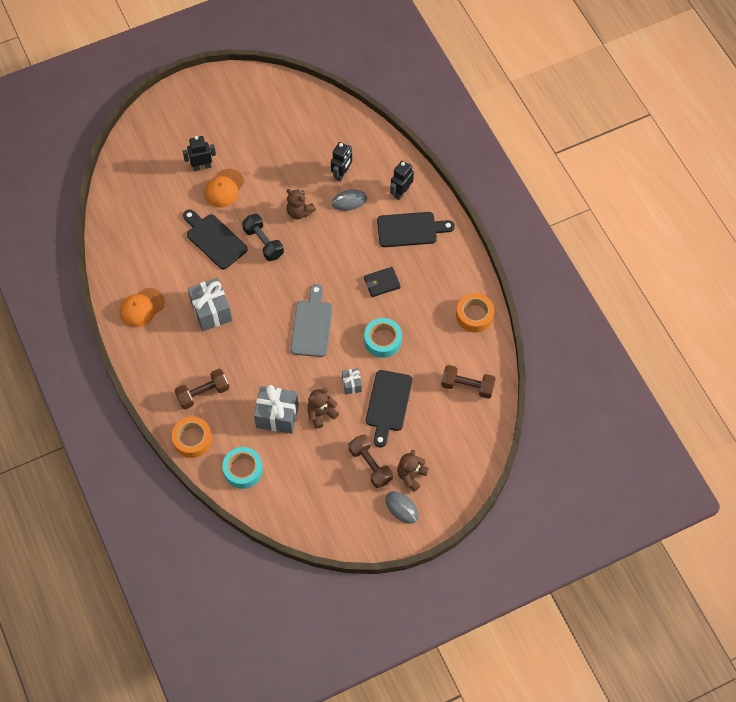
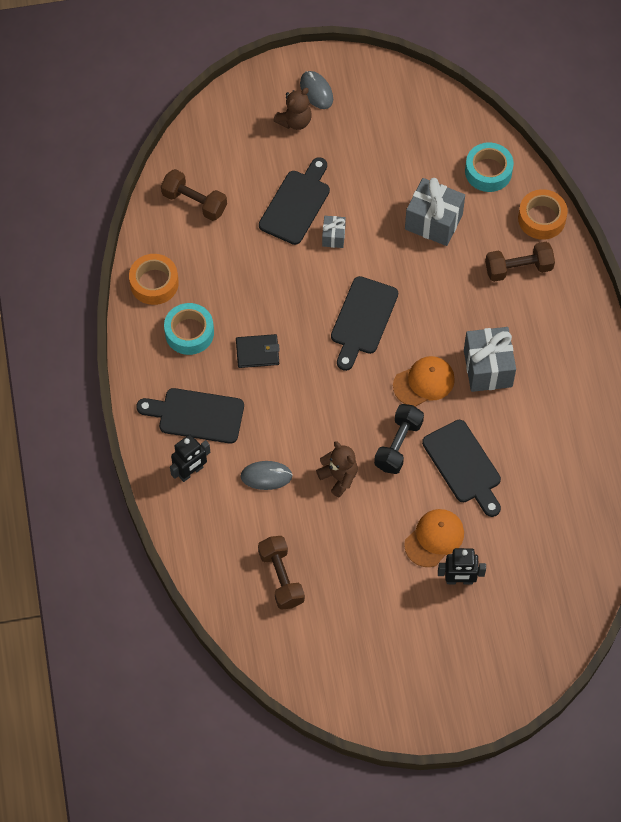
camera: 165 degrees left, 0 degrees up
(142, 307) = (578, 394): orange cap -> orange cap (424, 382)
(263, 242) = (398, 445): black dumbbell -> black dumbbell turned 45 degrees clockwise
(312, 325) = (363, 319): grey cutting board -> black cutting board
(321, 413) = (380, 212): brown teddy bear -> none
(342, 174) = (264, 519): black robot -> none
(370, 465) = (338, 143): brown dumbbell -> brown dumbbell (281, 578)
(383, 340) = (279, 280): turquoise tape -> turquoise tape (189, 333)

